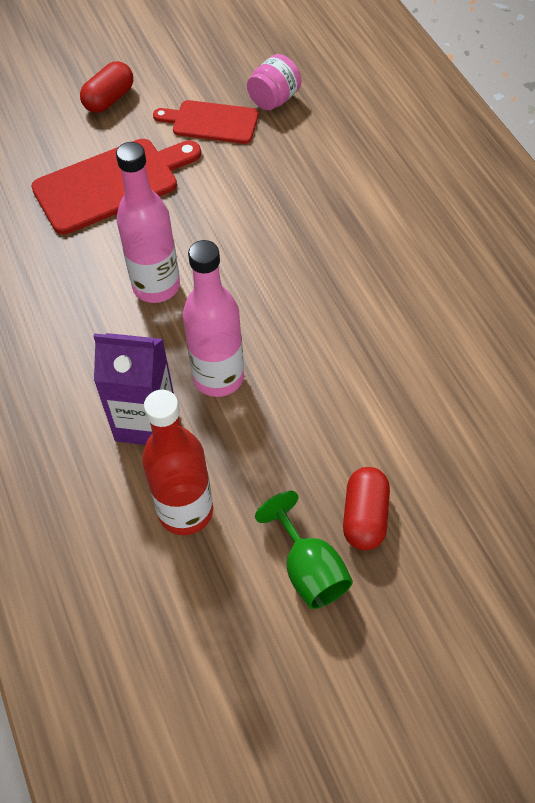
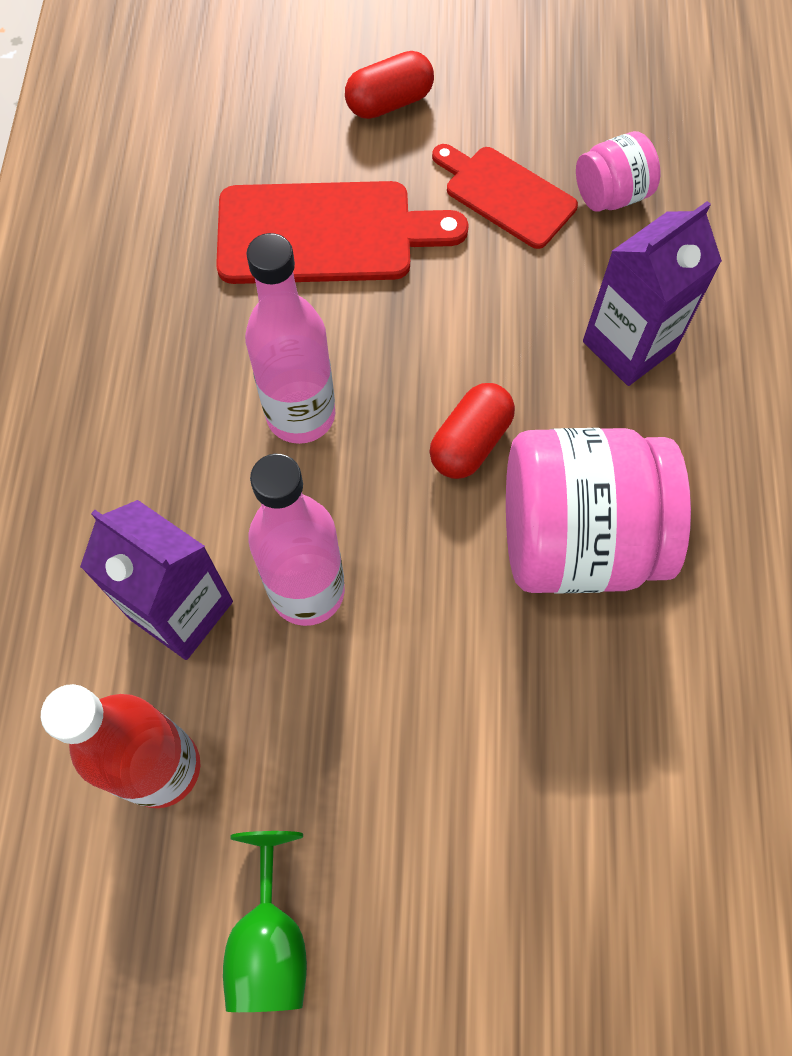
camera: 25 degrees right, 10 degrees up
(331, 172) = (629, 346): none -> purple carton
(361, 282) = (576, 539): none -> pink jar
(365, 516) = (385, 902): red capsule -> red capsule (470, 442)

